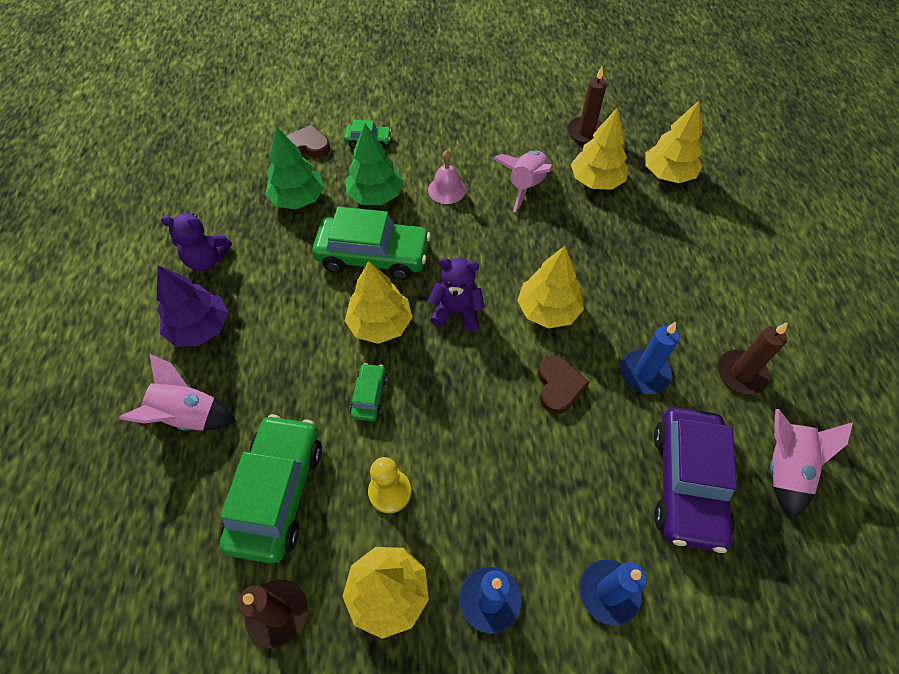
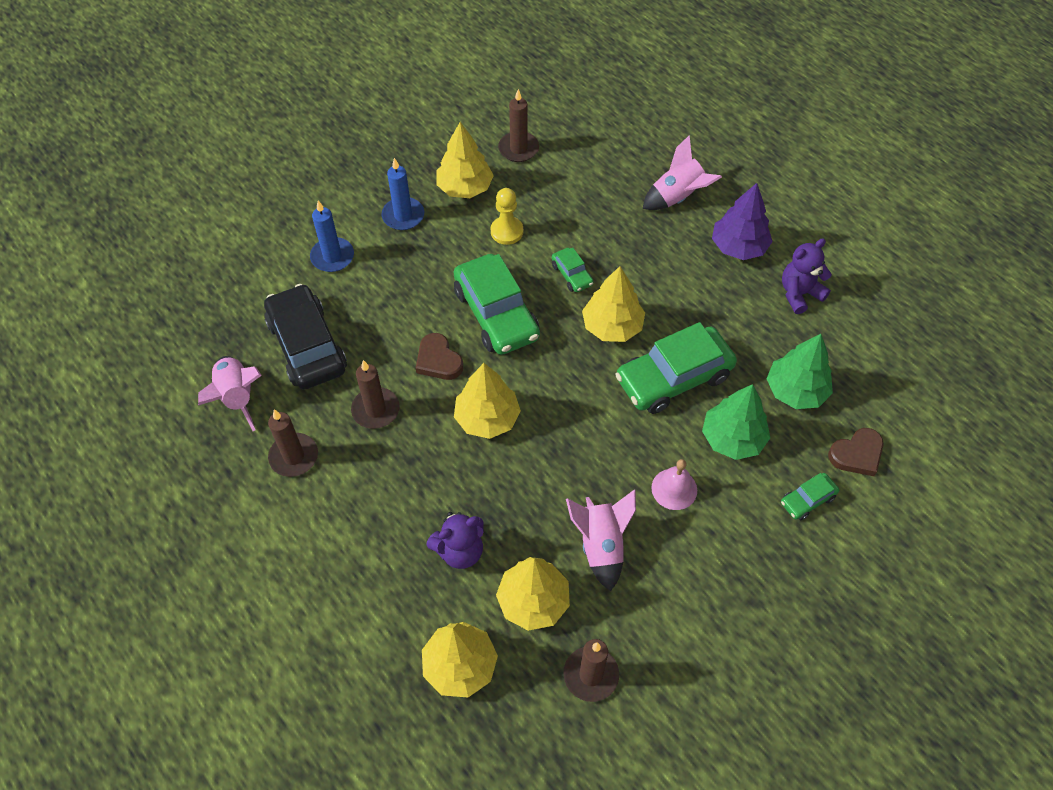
camera: 145 degrees right, 0 degrees up
(277, 492) = (576, 193): green car -> green car (496, 314)
(456, 311) = (561, 372): purple teddy bear -> purple teddy bear (460, 551)
(644, 373) = (375, 410): blue candle -> brown candle
(687, 483) = (307, 346): purple car -> black car

